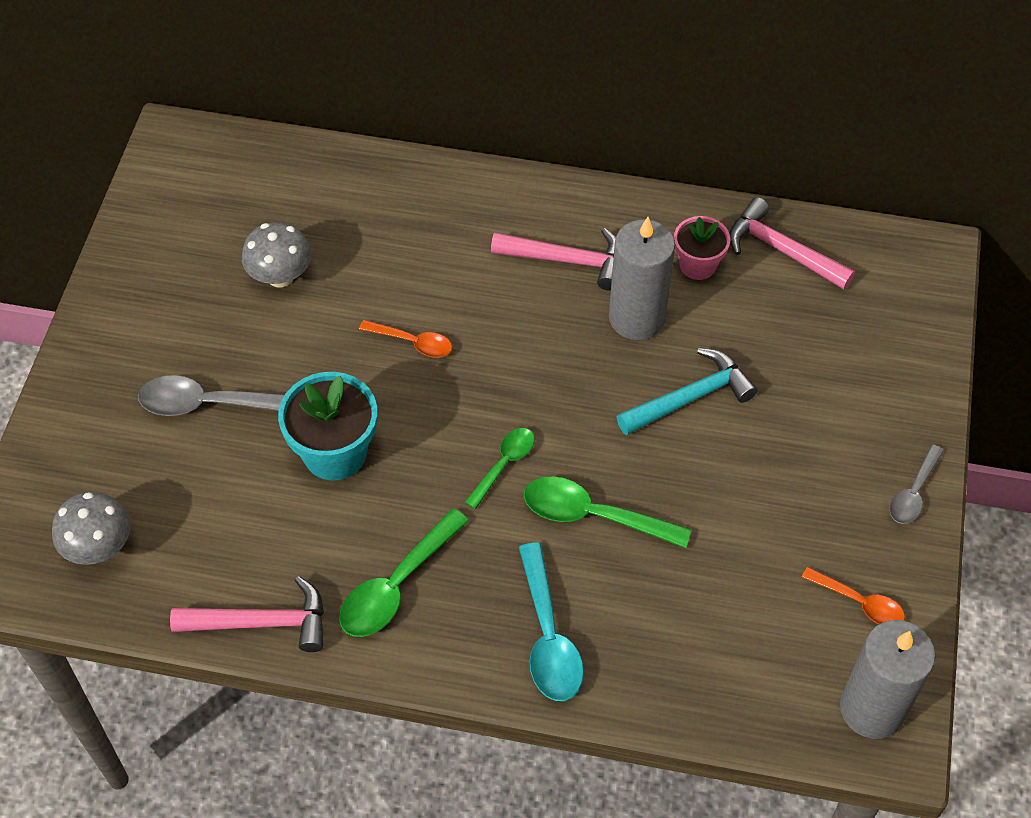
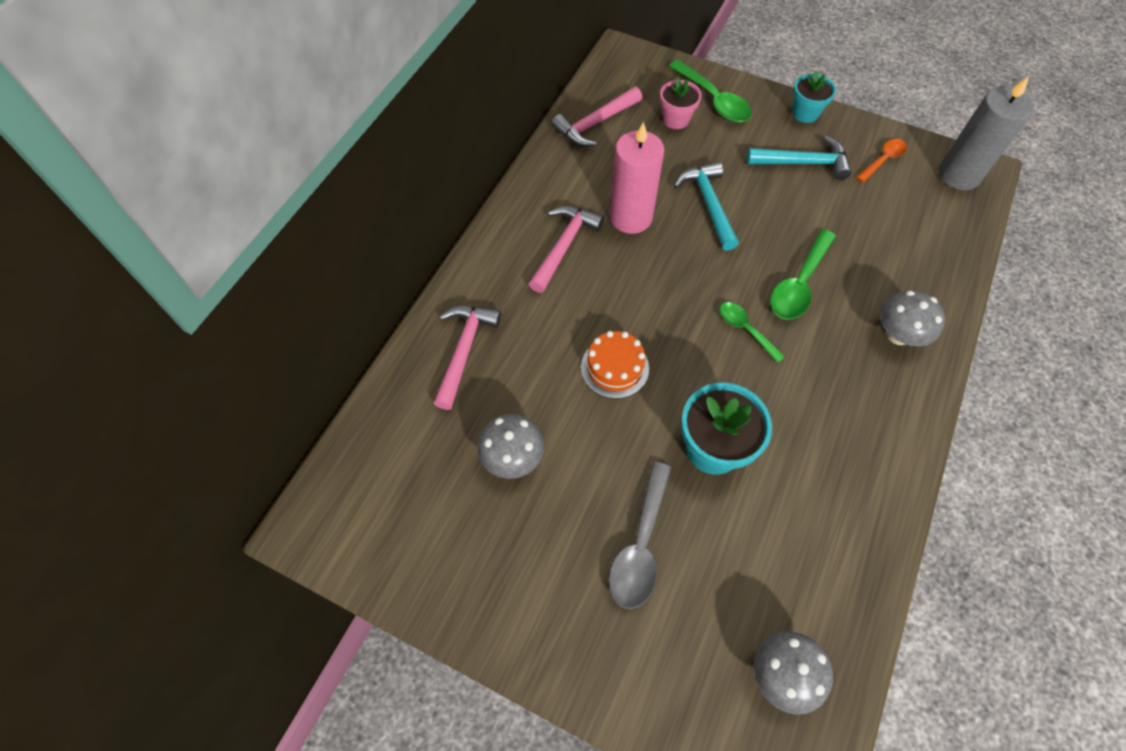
camera: 75 degrees left, 5 degrees up
(262, 622) = (873, 537): pink hammer -> pink hammer (464, 350)
(396, 586) = (846, 427): green spoon -> green spoon (713, 100)
(413, 343) = (615, 367): orange spoon -> orange cake
(548, 636) = (898, 335): turquoise spoon -> grey mushroom
(636, 318) = (631, 217): grey candle -> pink candle
(698, 265) = (593, 171): pink flower pot -> pink flower pot (676, 119)
(811, 500) = (803, 163): none -> turquoise hammer
(913, 493) = (805, 113): grey spoon -> turquoise flower pot

